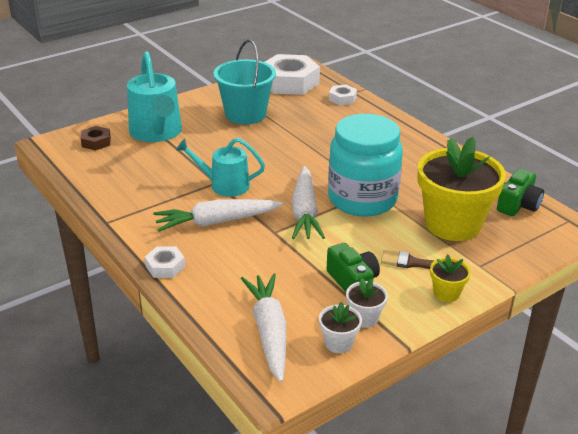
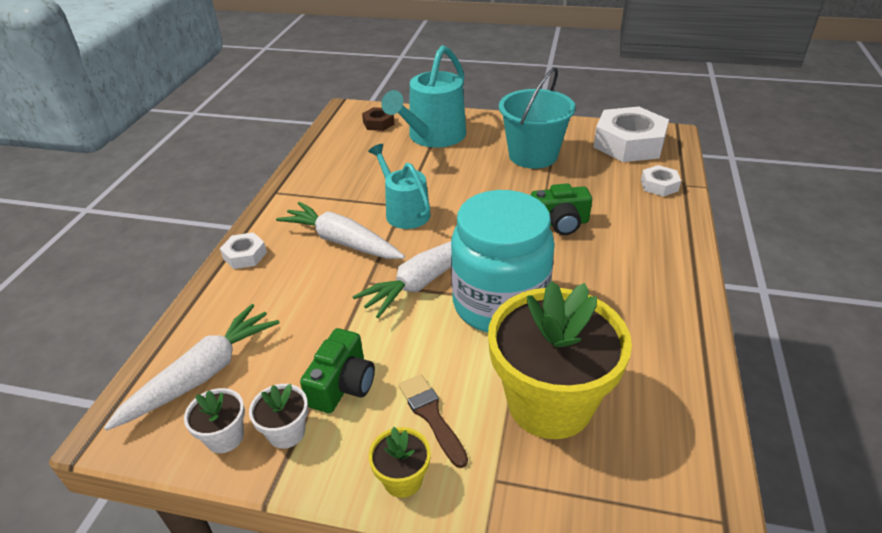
camera: 50 degrees right, 5 degrees up
(518, 205) = (679, 442): green camera -> green camera (560, 223)

